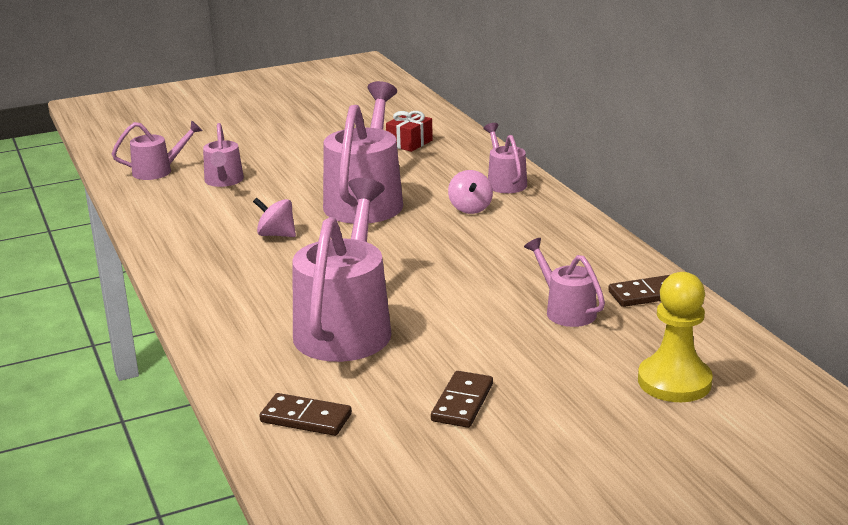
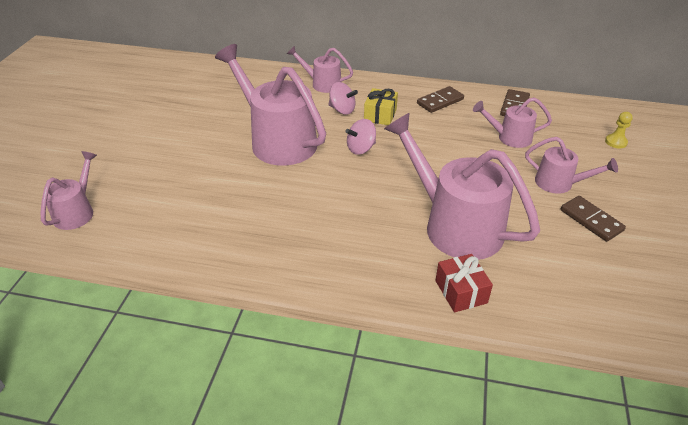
camera: 55 degrees left, 15 degrees up
(224, 181) = (152, 187): pink watering can -> pink watering can (560, 183)
(276, 235) = (280, 199): pink spinning top -> pink spinning top (361, 148)
(306, 418) = (568, 295): brown domino -> brown domino (440, 101)
(409, 143) = (213, 88): red gift -> red gift (461, 292)
(492, 229) = (380, 115): none -> yellow gift
(674, 382) = (616, 142): yellow pawn -> yellow pawn, size x0.47

